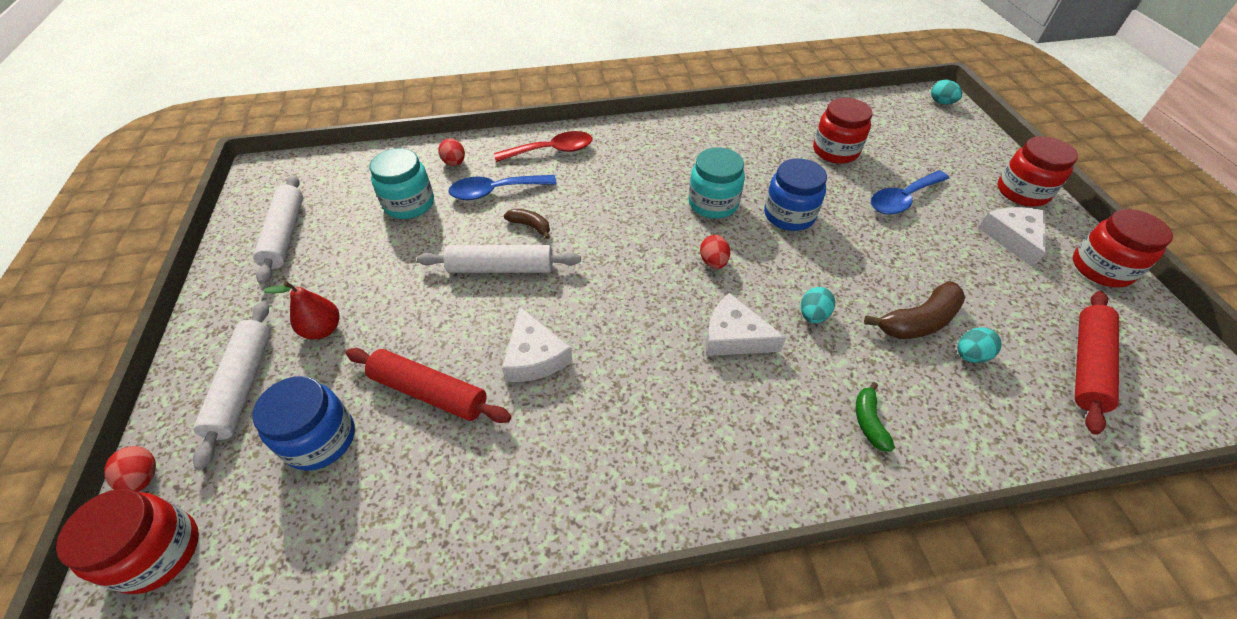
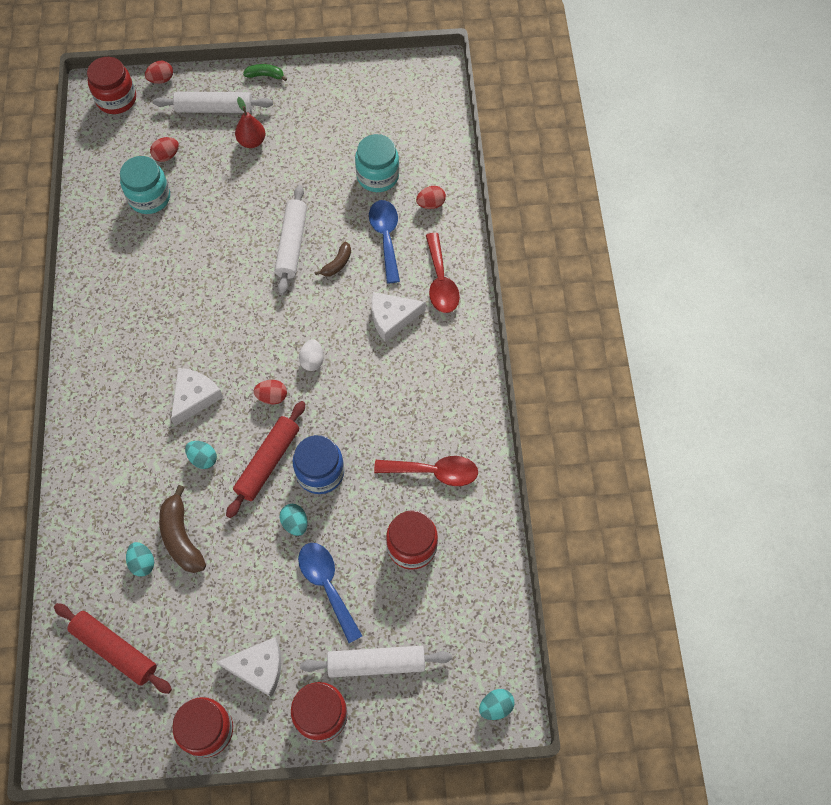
camera: 95 degrees right, 15 degrees up
(285, 234) = (353, 100): white rolling pin -> white rolling pin (376, 663)
(320, 439) = (166, 156): blue jar -> red egg
(429, 392) = (188, 207): red rolling pin -> red rolling pin (268, 462)
(534, 356) = (204, 266): white cheese -> white cheese (392, 318)
(660, 234) = (312, 361): none -> white egg
(713, 203) = (345, 410): turquoise jar -> turquoise jar (149, 197)
(758, 143) = (434, 472): none -> red spoon
(852, 228) = (295, 523): none -> turquoise egg
(869, 422) = (106, 468): green banana -> green banana (265, 75)

